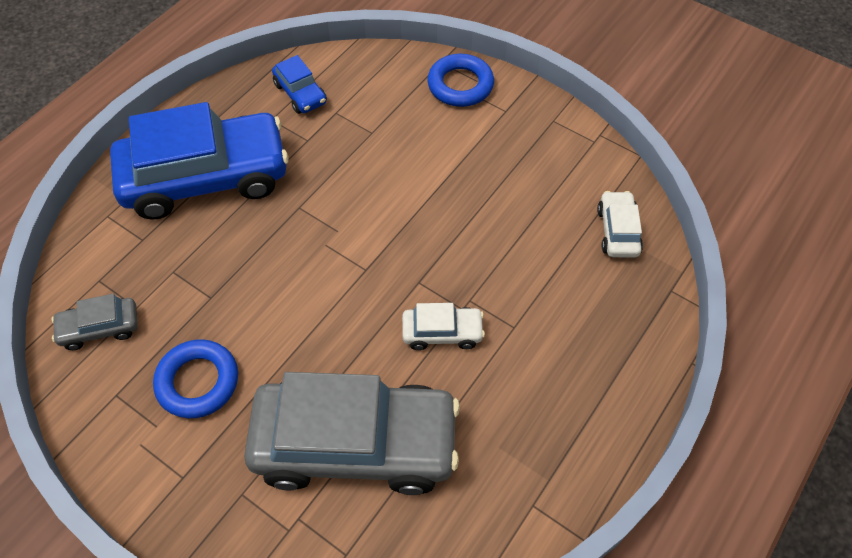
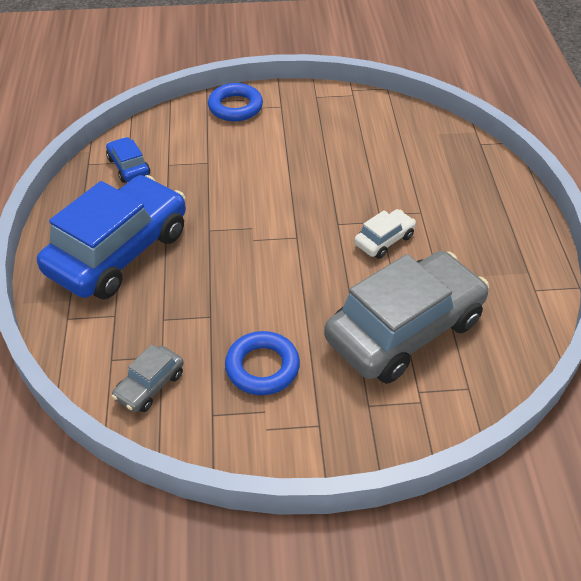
camera: 40 degrees left, 10 degrees down
(300, 93) = (129, 167): blue car -> blue car turned 135 degrees counterclockwise
(617, 231) = (419, 131): white car -> none

